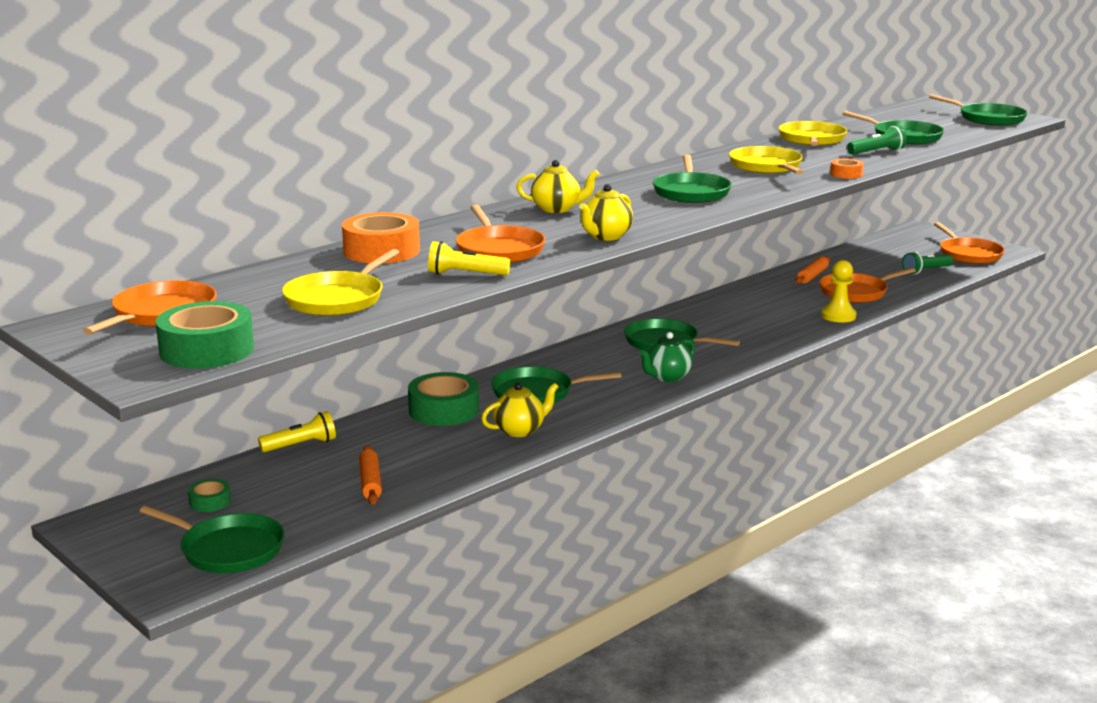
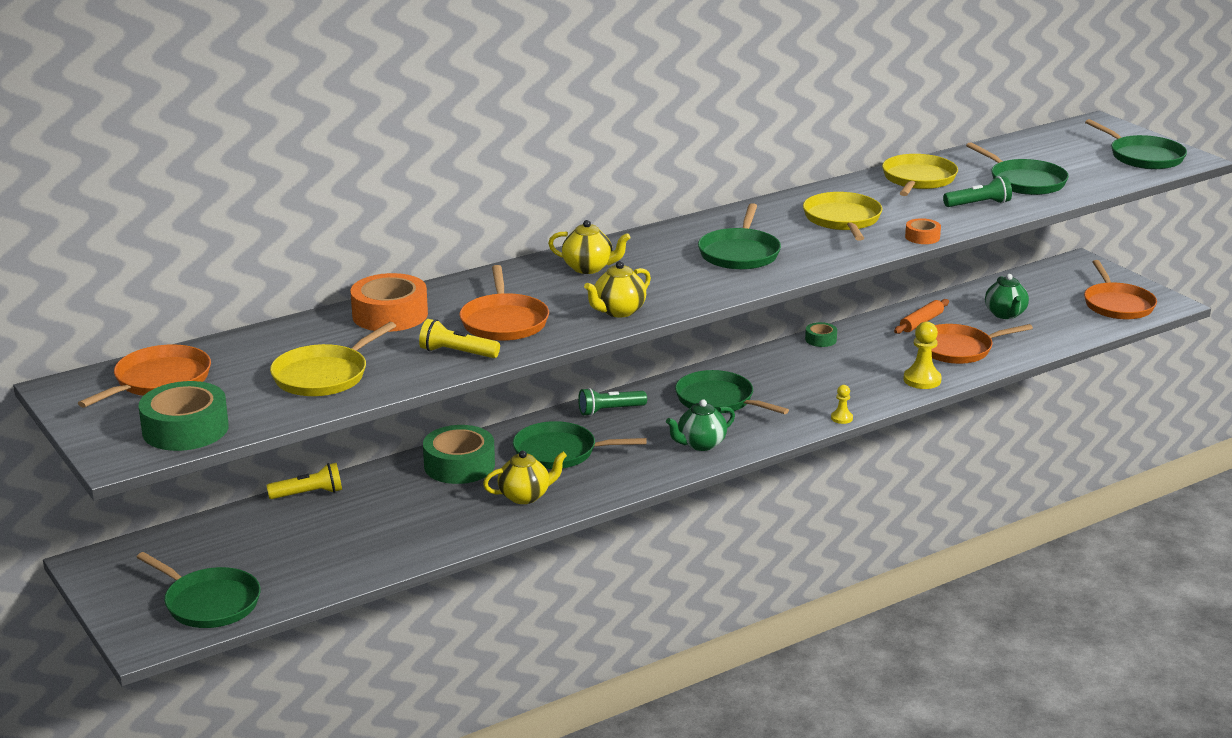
camera: 10 degrees right, 5 degrees up
(210, 502) = (207, 549): green tape -> green tape (820, 339)
(370, 482) = (360, 542): orange rolling pin -> none
(784, 348) = (841, 418): none -> yellow pawn
(880, 266) = (1005, 314): none -> green teapot
(926, 271) = (1054, 325): green flashlight -> green flashlight (610, 410)

